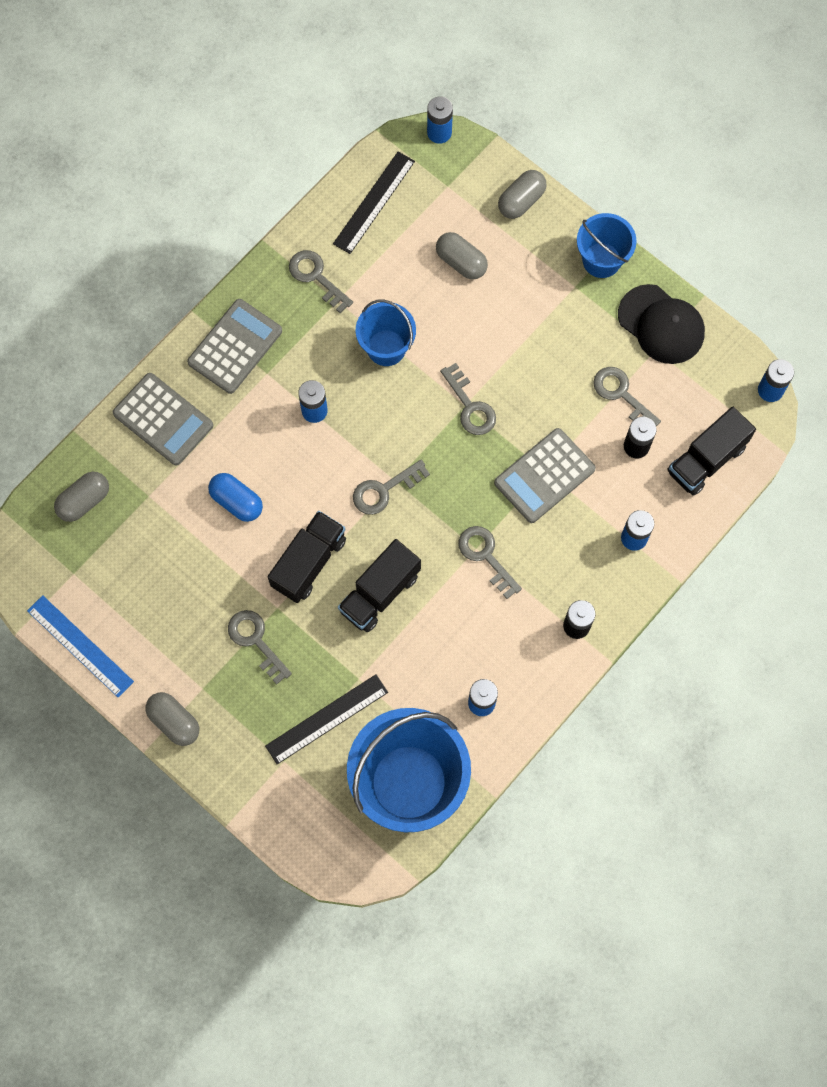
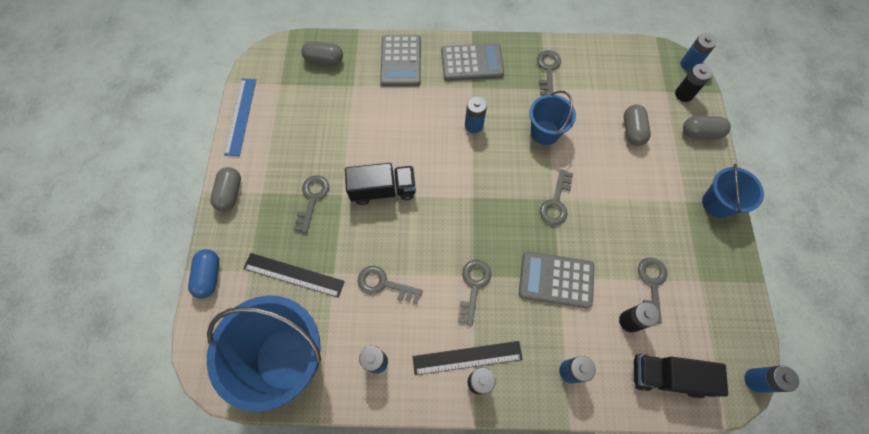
camera: 50 degrees right, 5 degrees down
(237, 501) = (386, 128): blue capsule -> blue capsule (209, 276)
(374, 202) = (617, 64): black ruler -> black ruler (467, 357)
(379, 593) = (397, 243): black truck -> none
(384, 490) = (462, 196): grey key -> grey key (384, 284)
(467, 173) = (683, 94): none -> black battery
(661, 324) = (719, 271): black cap -> none

